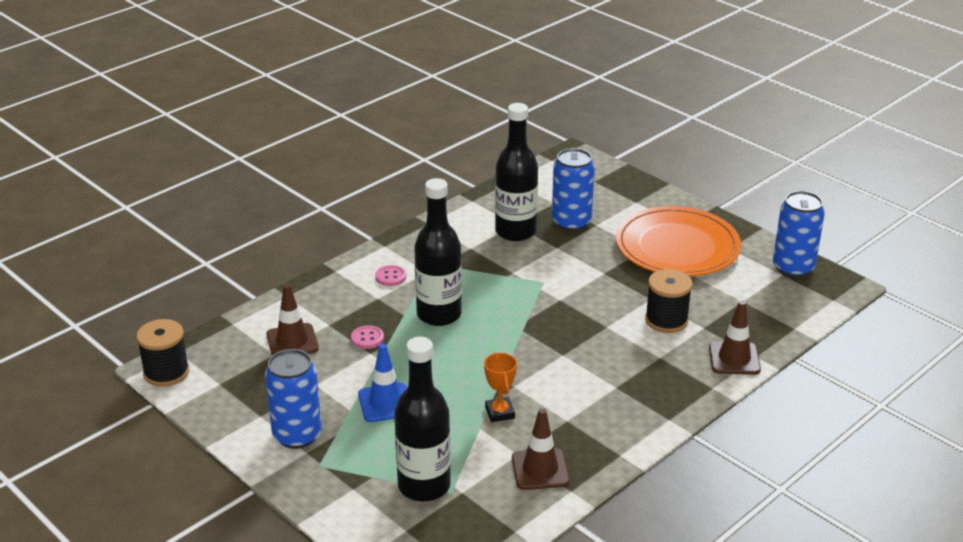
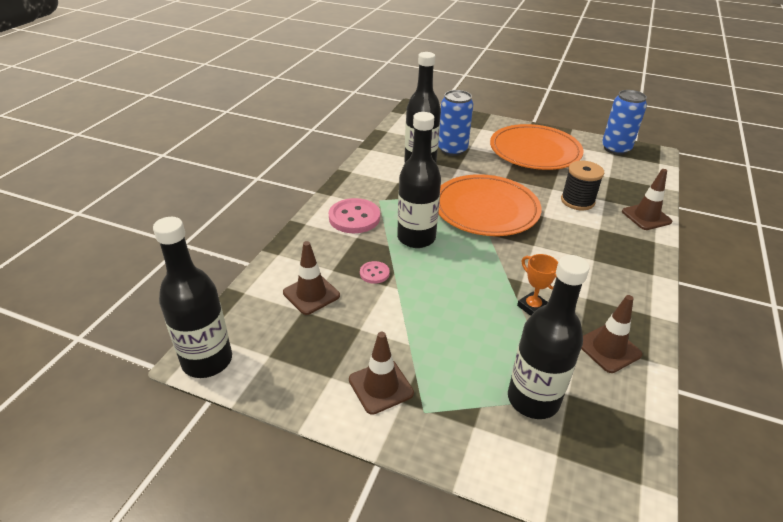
camera: 25 degrees left, 5 degrees up
(166, 372) = (207, 361): black spool -> black bottle
(297, 435) = (381, 386): blue can -> brown traffic cone
(385, 403) = (435, 327): blue traffic cone -> none
(390, 277) = (354, 217): pink button -> pink button, size x1.95
(545, 302) = (486, 209): none -> orange plate

